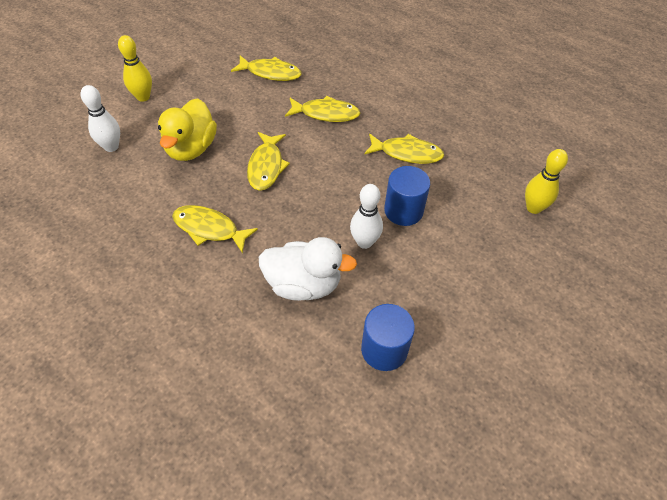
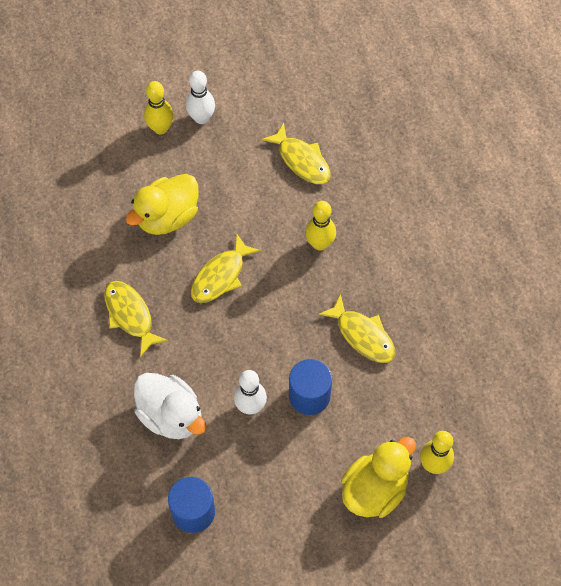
camera: 35 degrees right, 10 degrees up
(111, 147) = (100, 176): white bowling pin -> white bowling pin (201, 118)
(326, 114) = (320, 244): yellow fish -> yellow bowling pin
(510, 247) = (375, 489): none -> yellow duck

